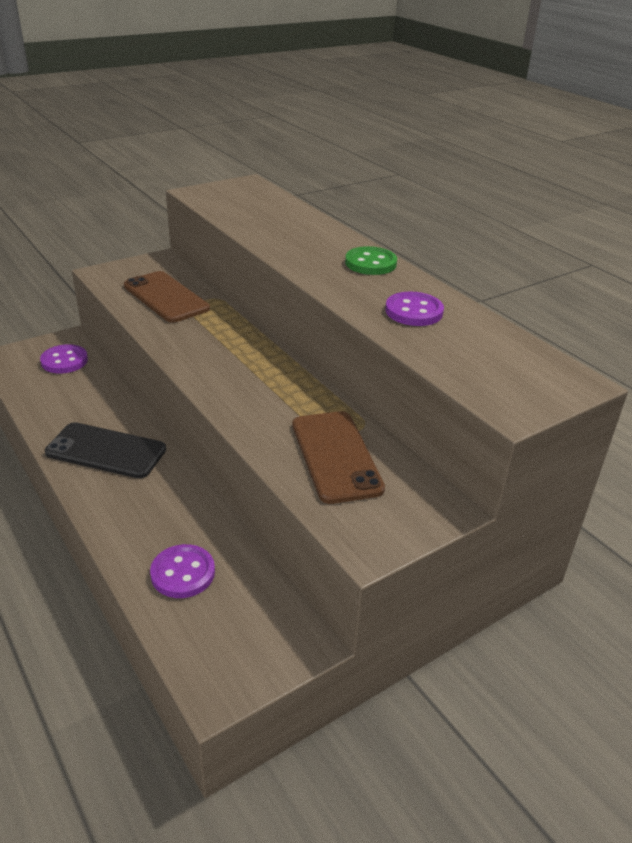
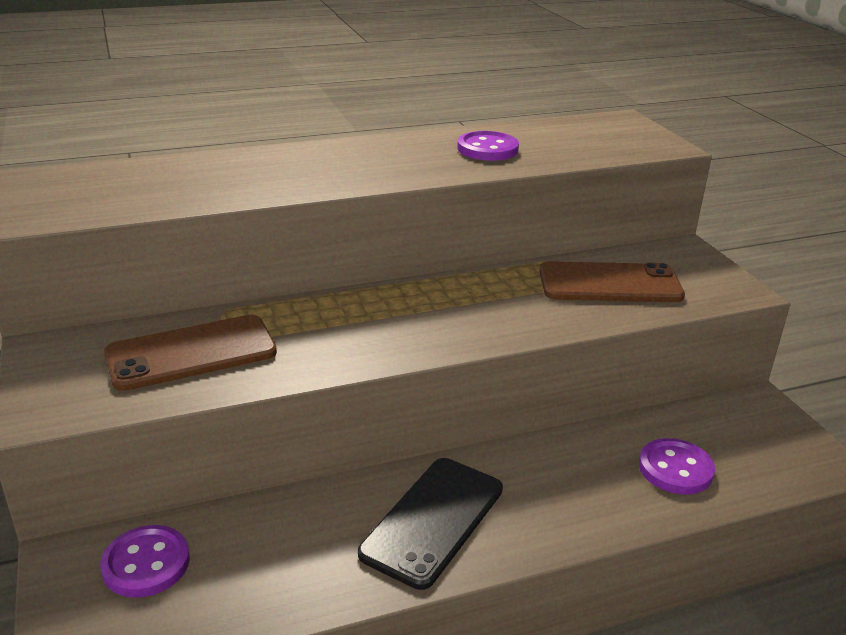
camera: 75 degrees left, 5 degrees down
(370, 263) = (364, 149): green button -> none

